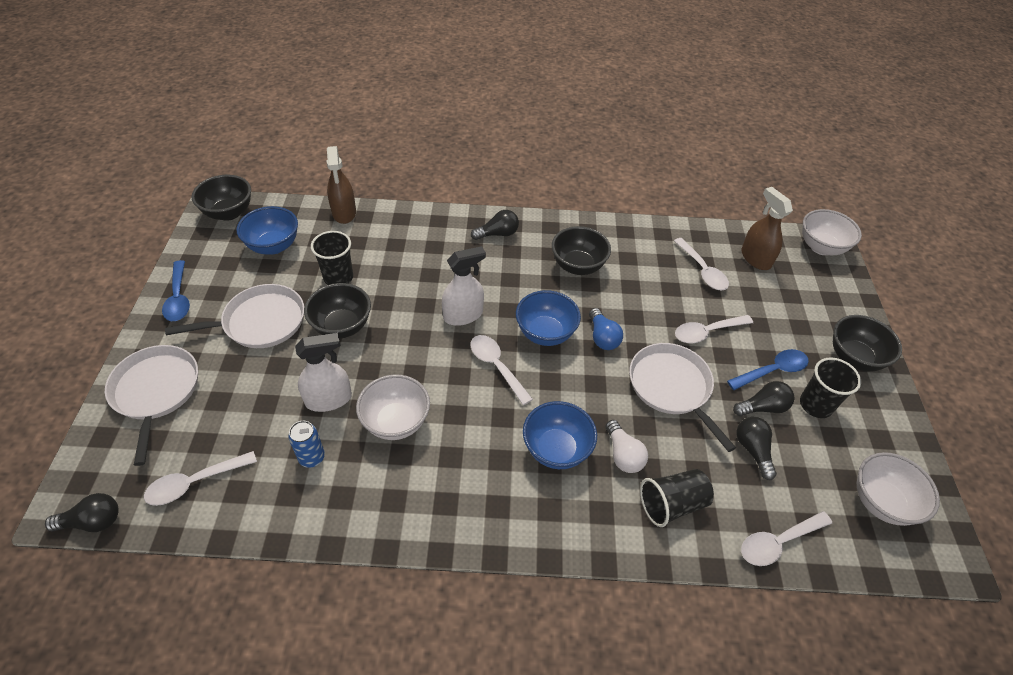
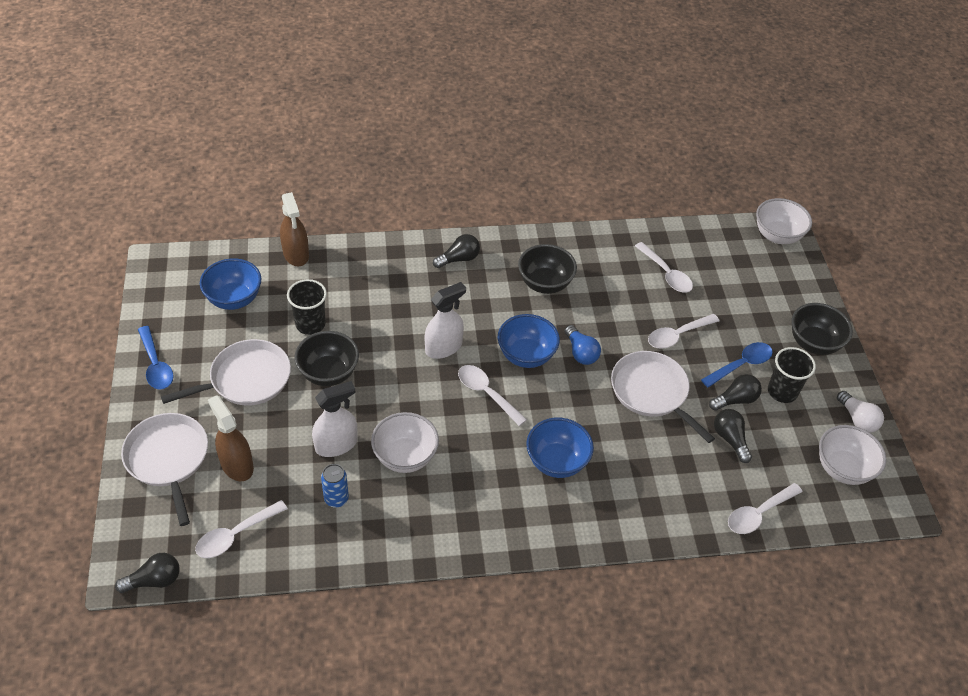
camera: 10 degrees left, 0 degrees up
(229, 213) = (175, 268): black bowl -> none
(623, 454) = (616, 458): white light bulb -> white light bulb (857, 419)
(672, 504) = (665, 495): black cup -> none
(755, 258) = (715, 255): brown spray bottle -> brown spray bottle (237, 465)

